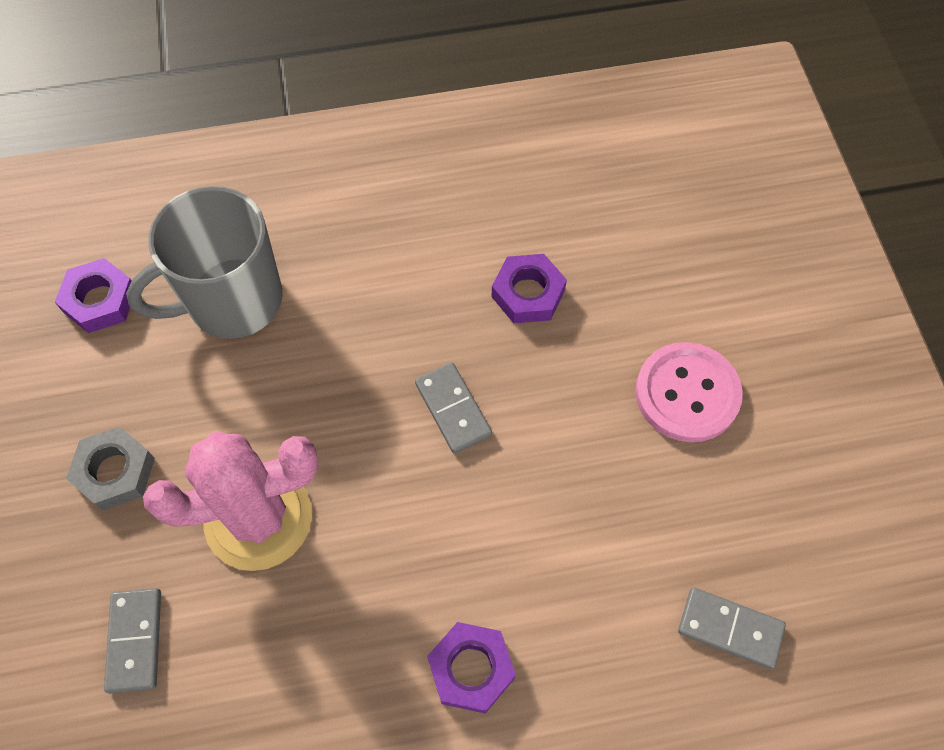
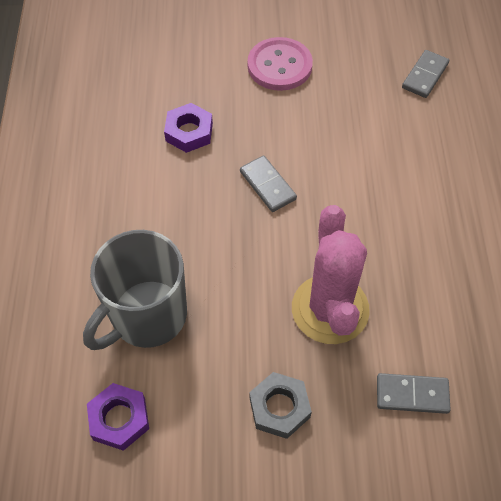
camera: 80 degrees left, 5 degrees down
(232, 301) = (147, 317): grey mug -> grey mug turned 60 degrees clockwise
(453, 409) = (267, 185): grey domino -> grey domino turned 75 degrees clockwise
(471, 669) = (441, 198): purple nut -> none

